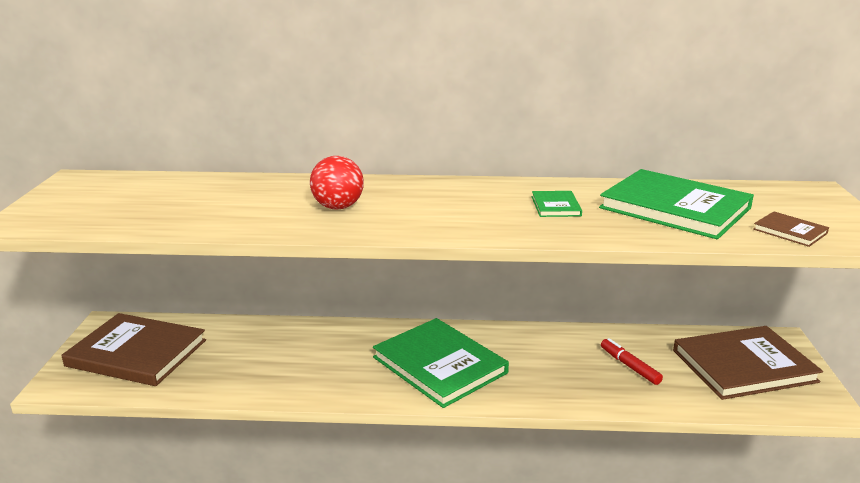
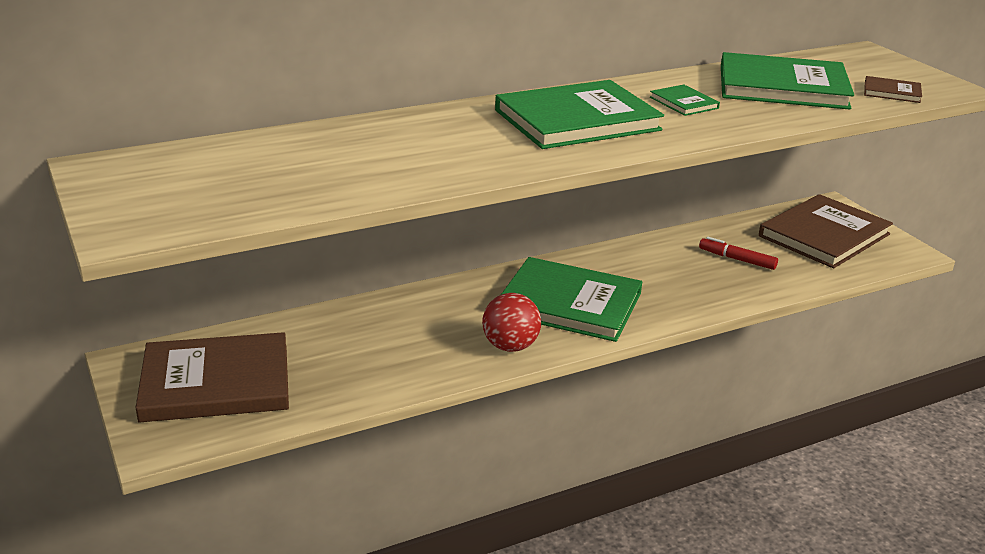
camera: 30 degrees left, 5 degrees up
(338, 207) = (480, 141): red ball -> red ball (510, 346)
(440, 204) = (577, 120): none -> green book

